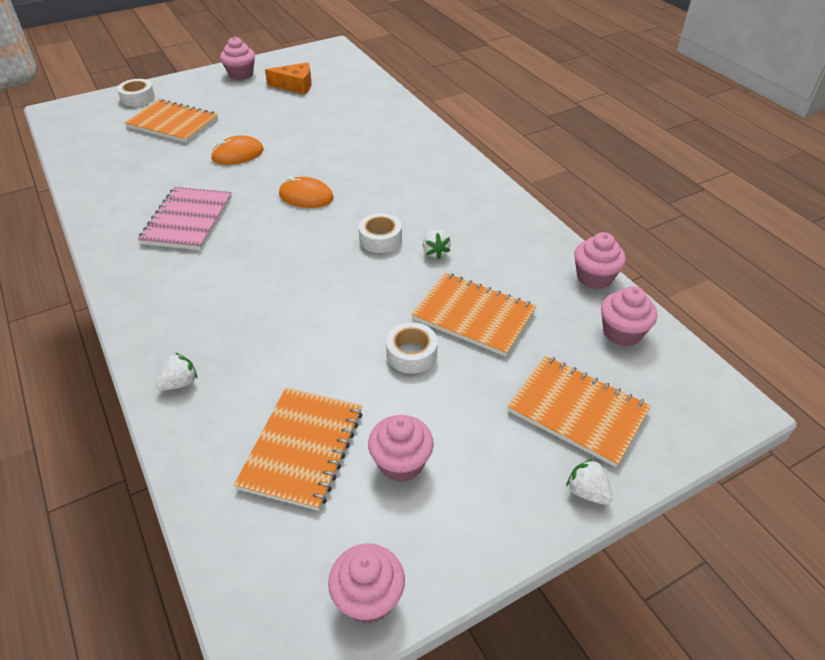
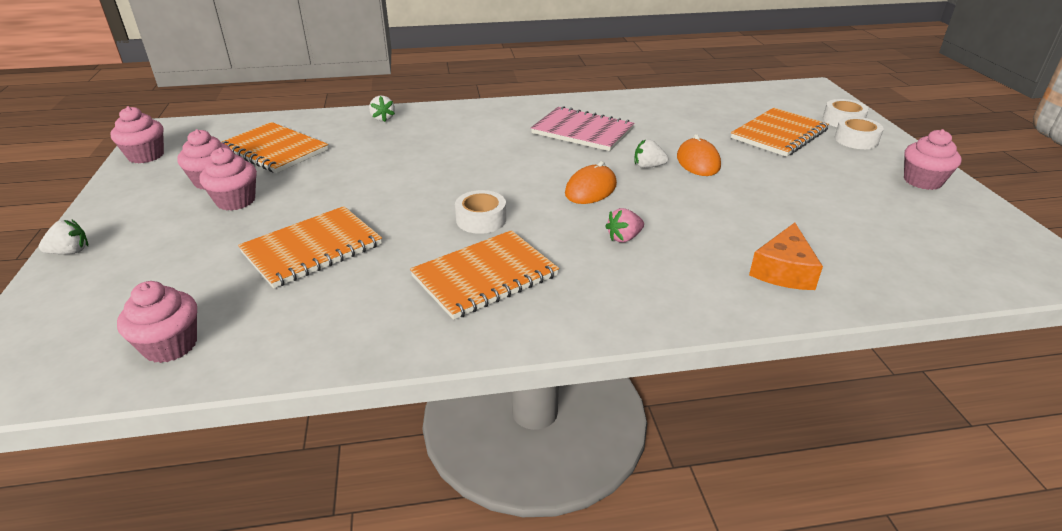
camera: 110 degrees right, 10 degrees down
(295, 85) = (891, 216): orange cheese -> orange cheese (783, 270)
(371, 172) = (624, 238): none -> pink strawberry
(411, 354) = (305, 205): white tape -> white tape (856, 140)
(435, 252) = (430, 249): white strawberry -> white strawberry (648, 166)
(577, 411) = (135, 274): orange notebook -> orange notebook (485, 276)
(594, 278) = (271, 361): pink cupcake -> pink cupcake (236, 201)

